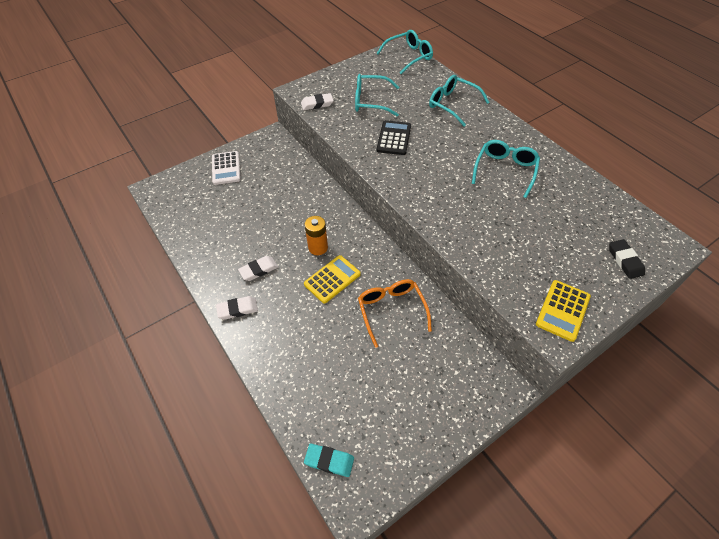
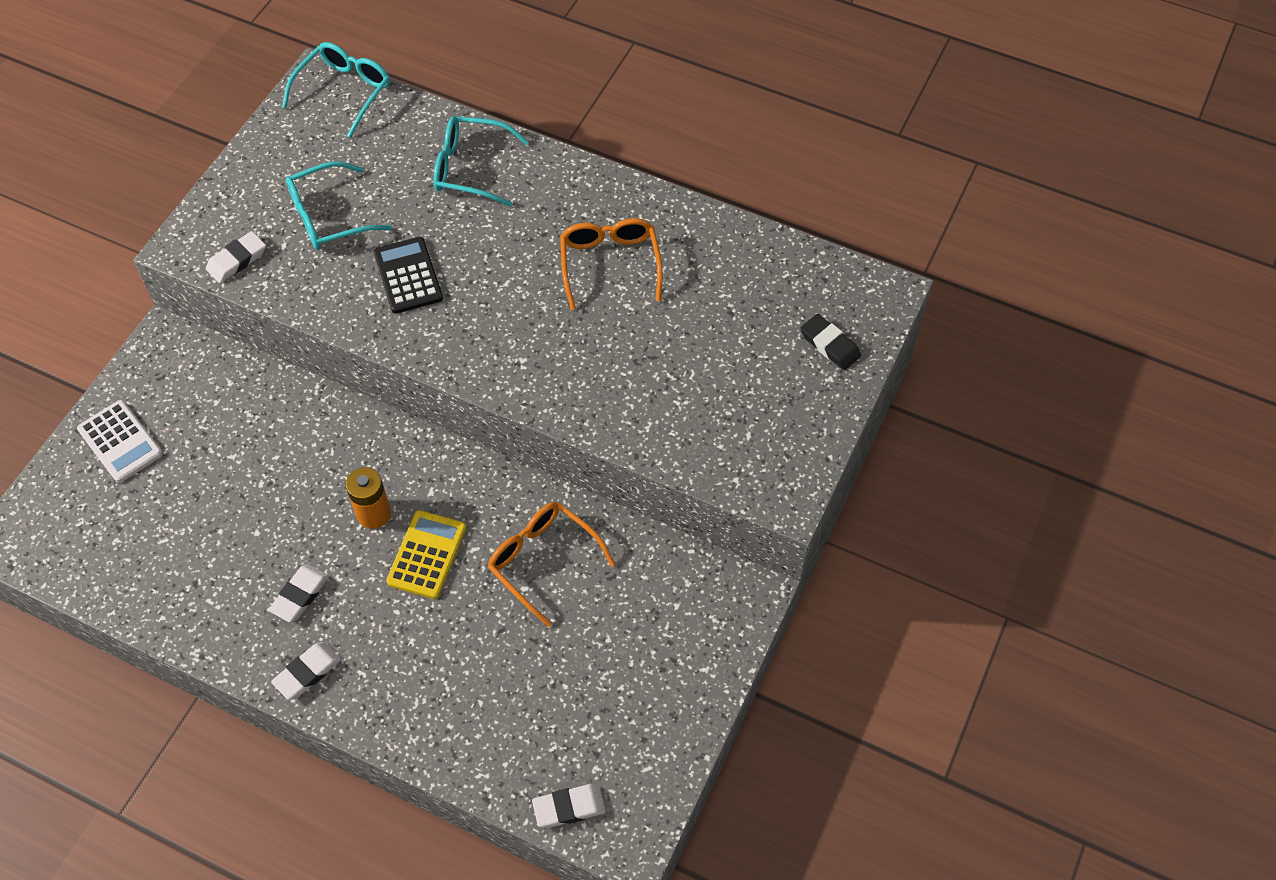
camera: 30 degrees left, 5 degrees up
(329, 461) = (569, 807): turquoise eraser -> white eraser
(505, 171) = (610, 265): turquoise glasses -> orange glasses
(562, 310) = (778, 457): yellow calculator -> none

